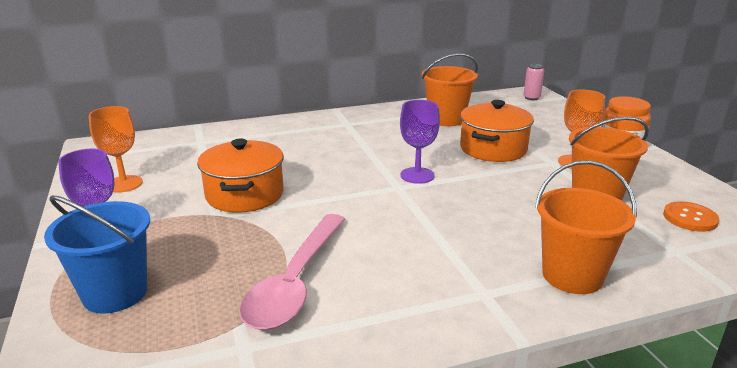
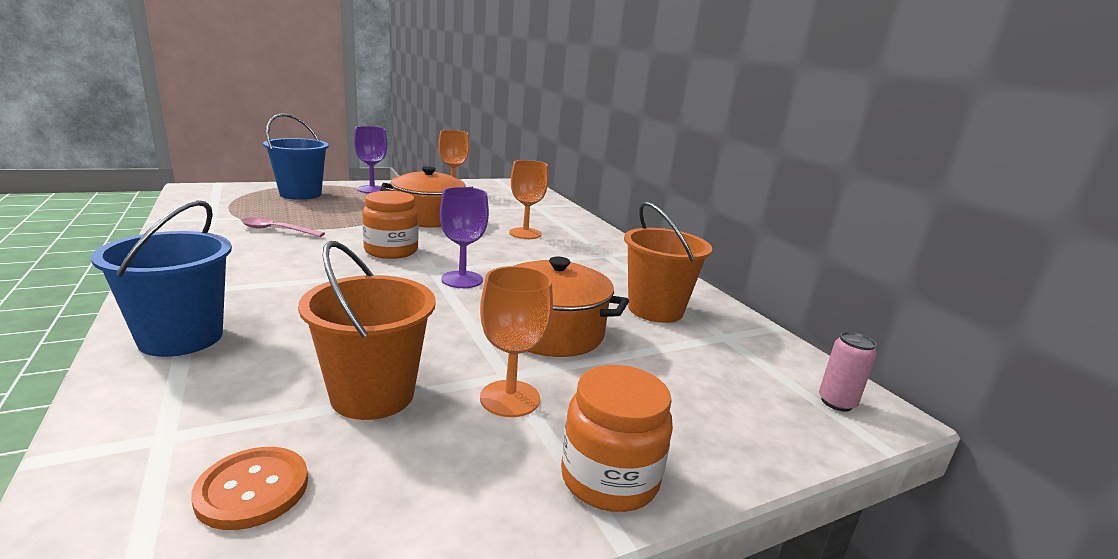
camera: 80 degrees right, 5 degrees down
(295, 282) = (277, 230): pink spoon -> pink spoon, size x0.51
(296, 149) = (525, 233): none -> orange goblet
(355, 208) = (391, 251): none -> orange jar
(572, 276) = (181, 338): orange bucket -> blue bucket

